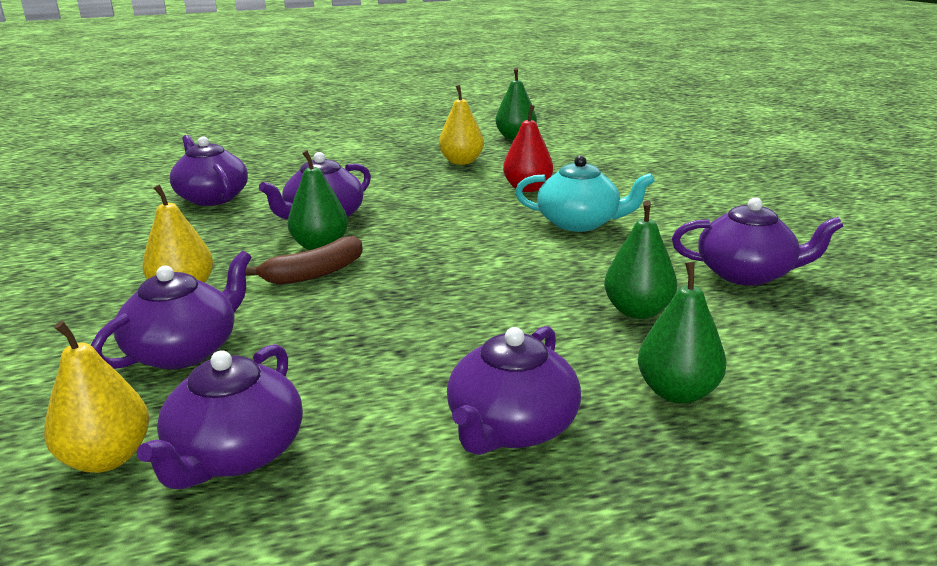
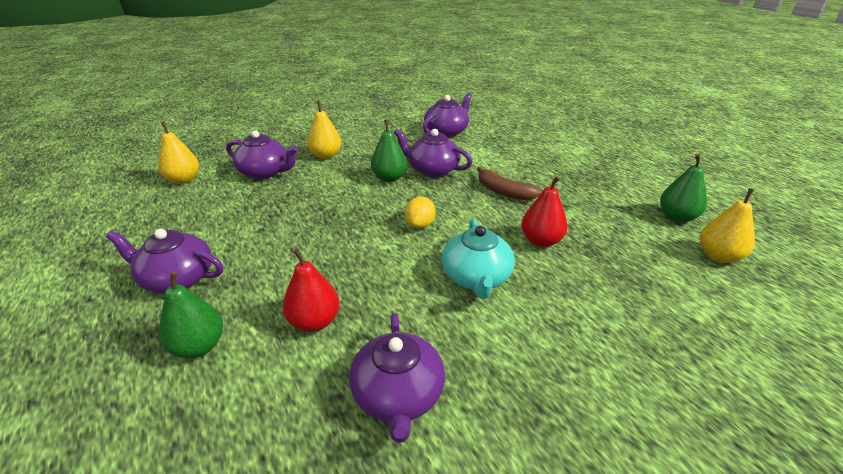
camera: 75 degrees right, 10 degrees up
(235, 454) = (178, 205): purple teapot -> none
(315, 273) = (352, 184): brown banana -> brown banana (504, 192)
(461, 162) = (581, 200): yellow pear -> yellow pear (718, 256)
(461, 238) = (420, 224): none -> yellow lemon
(637, 311) = (314, 321): green pear -> red pear

